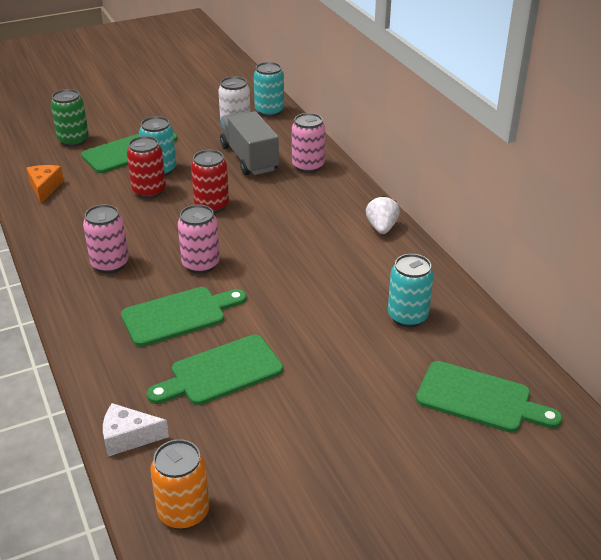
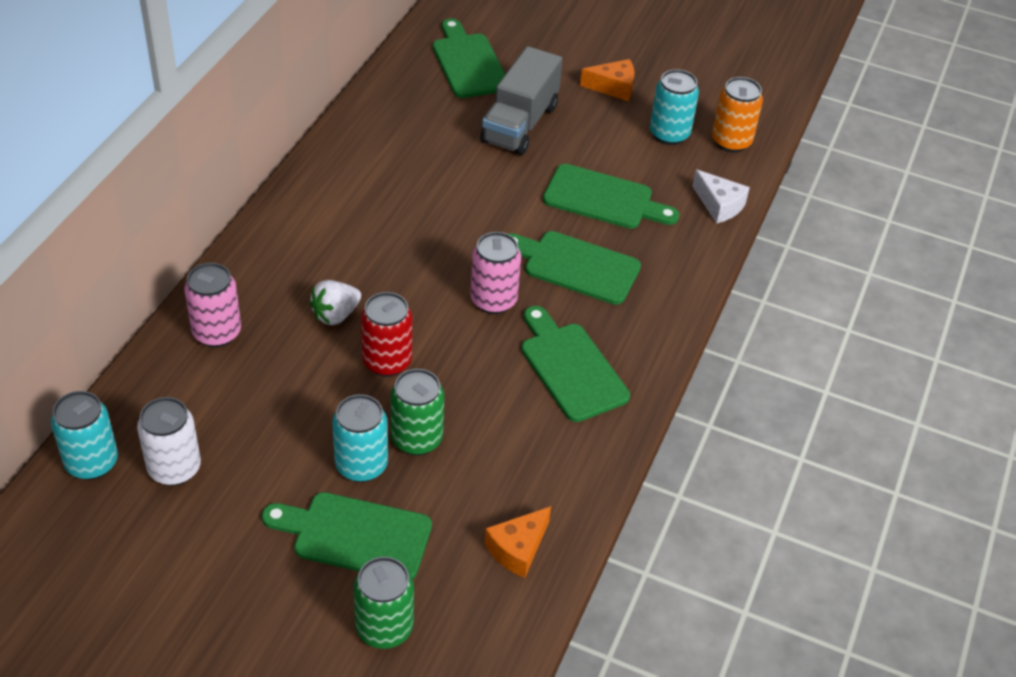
camera: 135 degrees left, 10 degrees up
(110, 264) = (570, 367): pink can -> green cutting board
(149, 191) = (417, 439): red can -> green can
(249, 158) = (249, 398): grey truck -> grey truck (520, 124)
(350, 479) = (613, 87): none -> orange cheese
(381, 228) = (292, 210): white strawberry -> white strawberry (335, 315)
(407, 316) = (415, 134): turquoise can -> turquoise can (669, 134)

